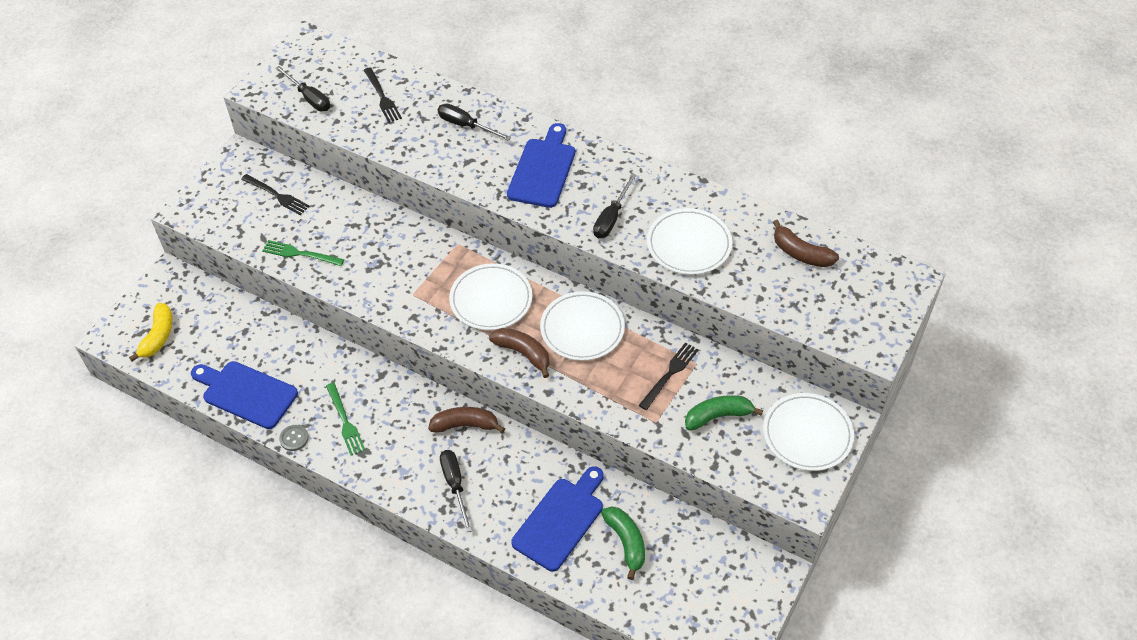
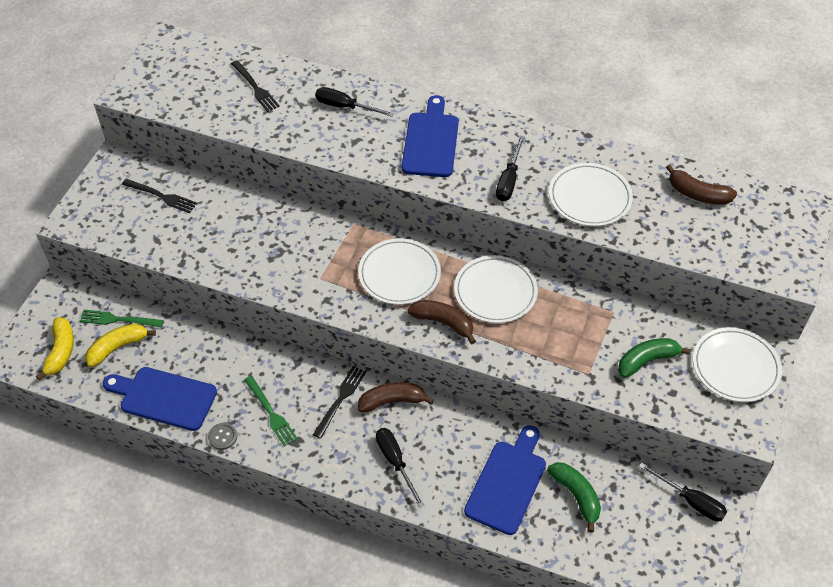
camera: 10 degrees left, 0 degrees up
(212, 339) = (118, 347): none -> yellow banana
(299, 254) = (197, 251): green fork -> green fork (117, 320)
(309, 98) = (182, 96): black screwdriver -> black screwdriver (690, 501)
(670, 373) = (590, 325): black fork -> black fork (341, 399)

